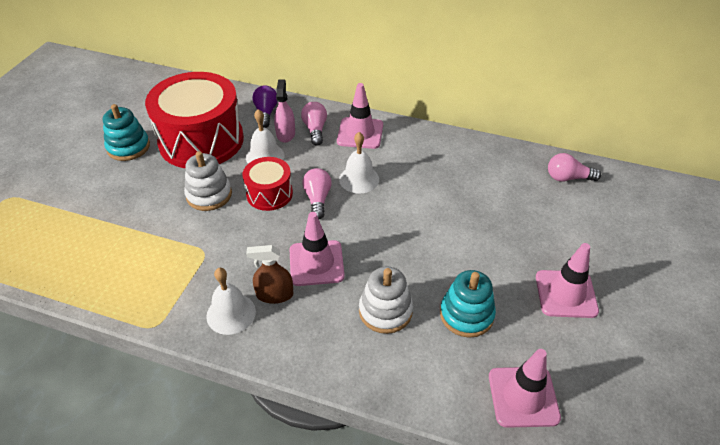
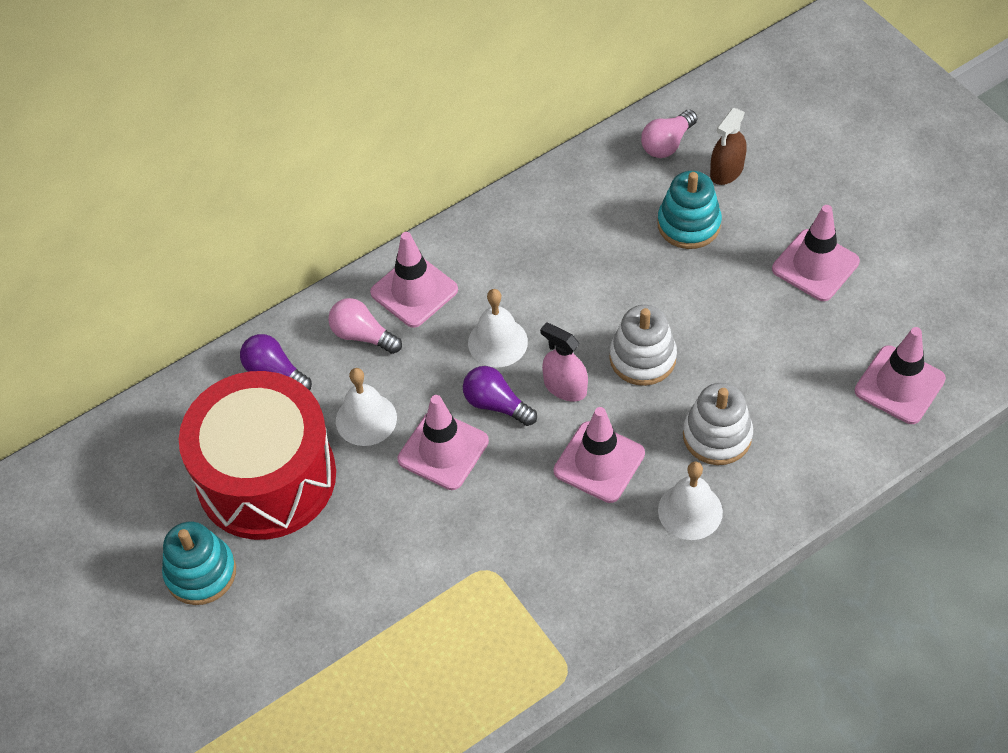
camera: 50 degrees left, 10 degrees up
(209, 195) = (388, 518): white stacking toy -> white stacking toy (642, 358)
(231, 313) = (608, 585): white bell -> white bell (690, 511)
(269, 194) = (443, 450): red drum -> pink traffic cone
(274, 294) = (613, 528): brown spray bottle -> brown spray bottle (726, 171)
(285, 134) = (341, 373): pink spray bottle -> pink spray bottle (565, 387)
(317, 199) = (496, 404): pink light bulb -> purple light bulb
(466, 315) = (776, 367): turquoise stacking toy -> turquoise stacking toy (689, 224)

